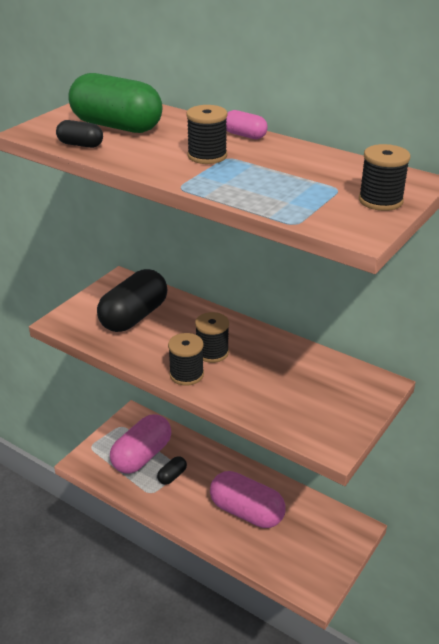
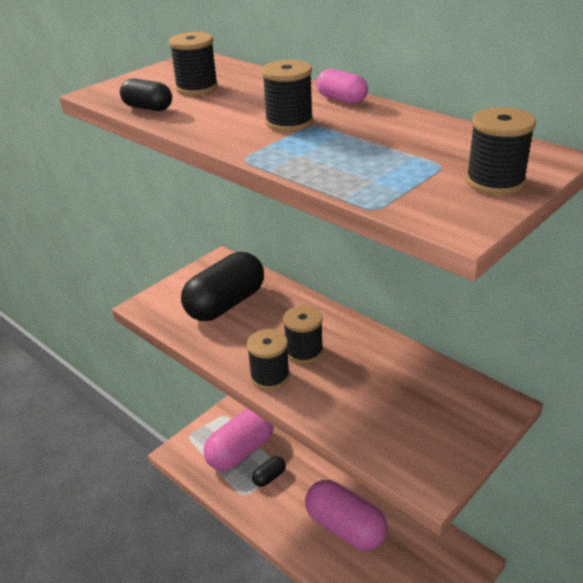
camera: 10 degrees right, 0 degrees up
(116, 126) = (197, 88): green capsule -> black spool

